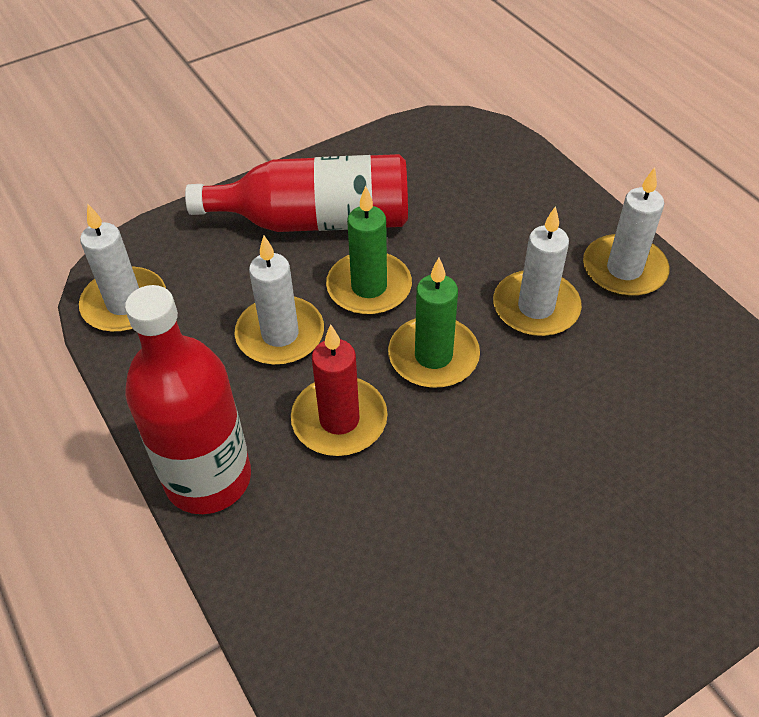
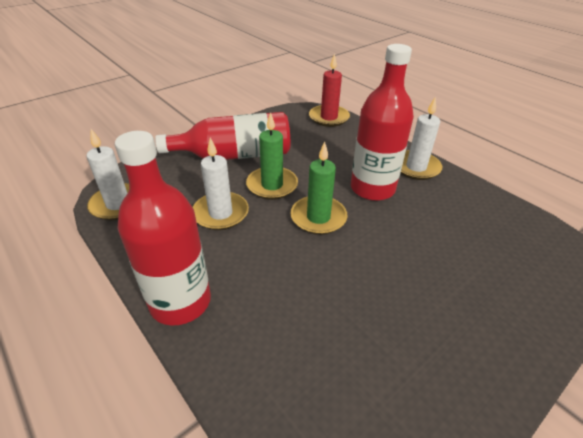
camera: 10 degrees left, 10 degrees down
(339, 420) = (266, 257): red candle -> red candle (329, 118)
(536, 307) = (372, 188): white candle -> red bottle

